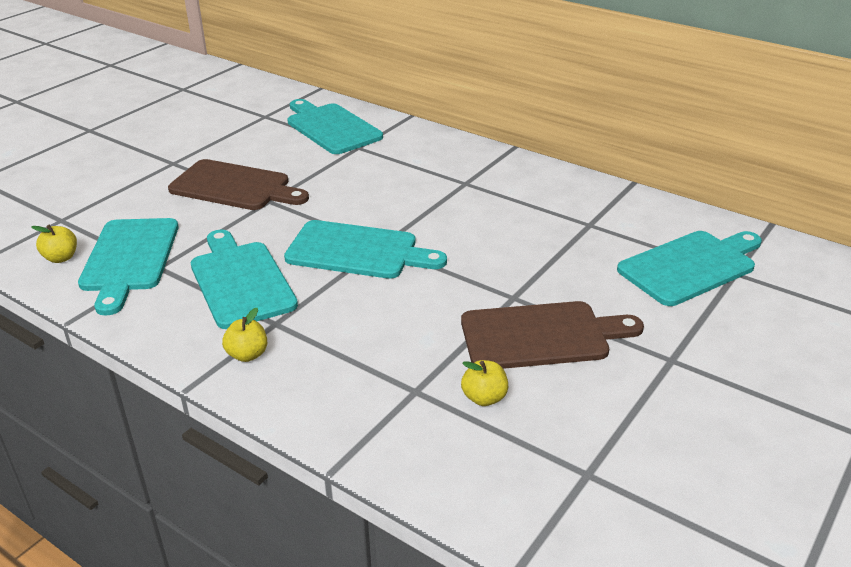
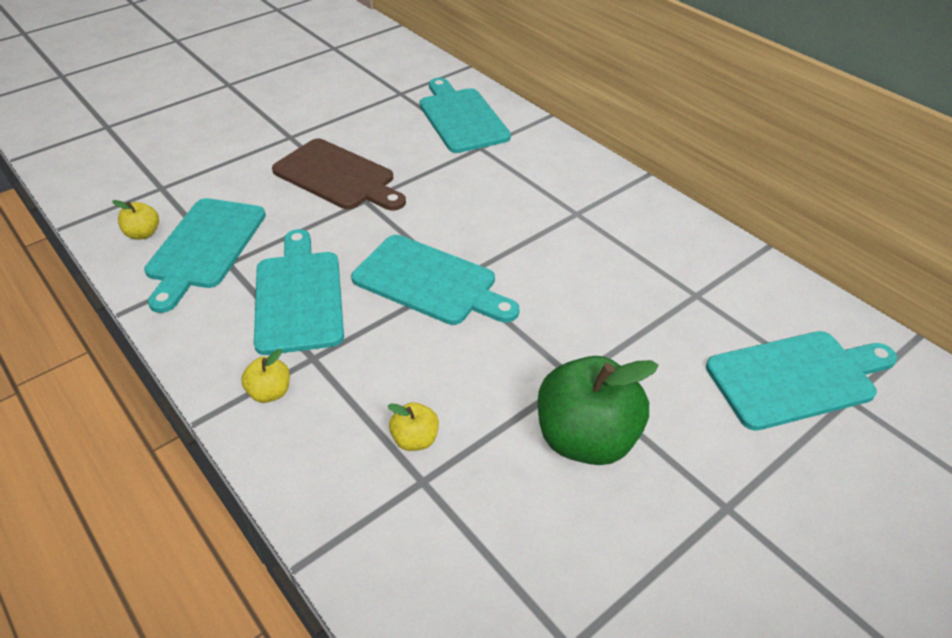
camera: 15 degrees right, 10 degrees up
(484, 398) = (492, 509): yellow apple -> yellow apple (415, 439)
(541, 336) = (586, 438): brown cutting board -> green apple

